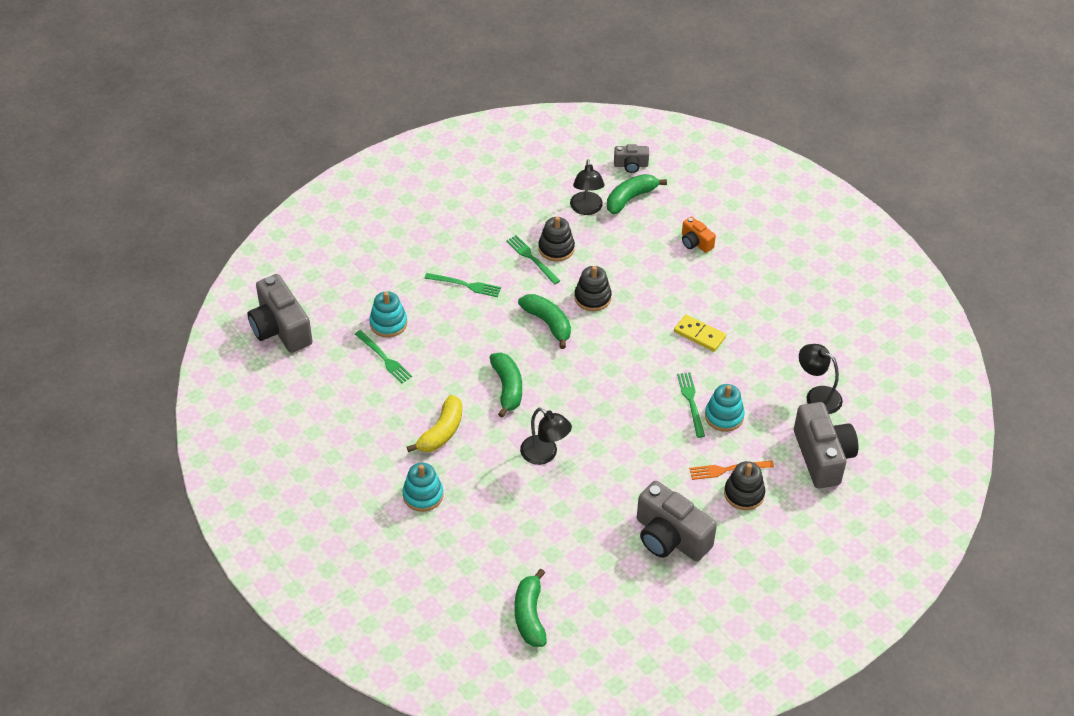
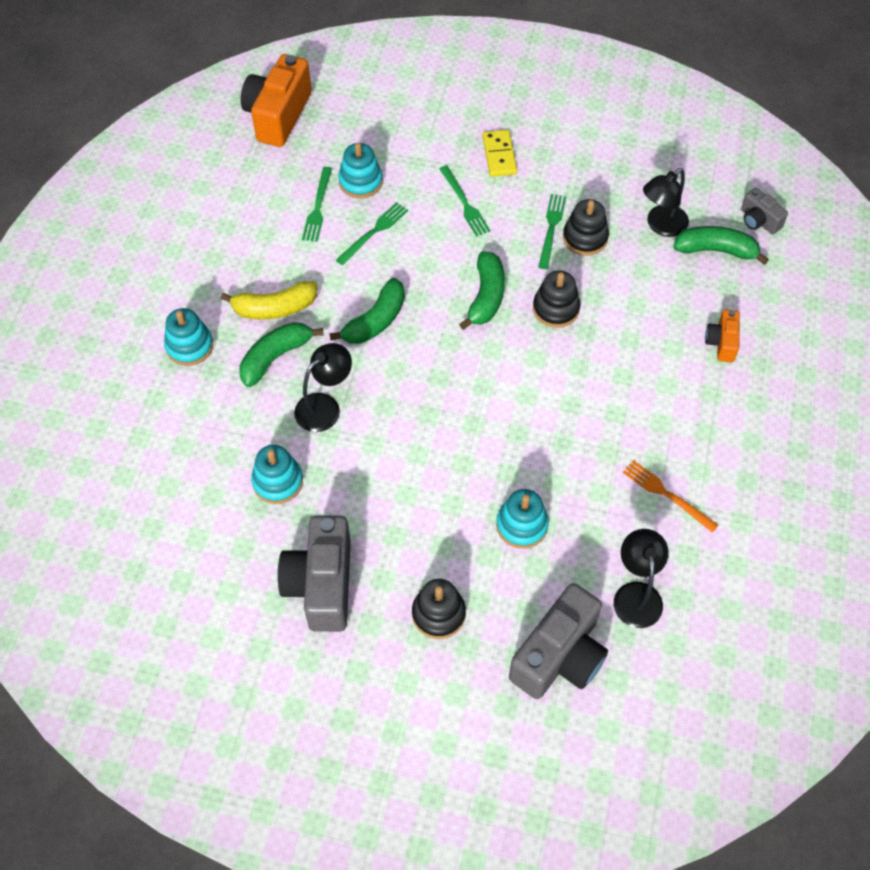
camera: 50 degrees right, 10 degrees up
(280, 328) = (278, 115): grey camera -> orange camera
(530, 615) = (123, 529): green banana -> green banana (275, 357)
(545, 454) = (325, 406): black lamp -> black lamp turned 135 degrees counterclockwise
(576, 513) = (278, 481): none -> turquoise stacking toy
(691, 402) = (510, 483): green fork -> green fork (374, 232)
(699, 334) = (605, 430): yellow domino -> yellow domino (499, 155)
(728, 469) = (456, 577): orange fork -> orange fork (667, 494)

